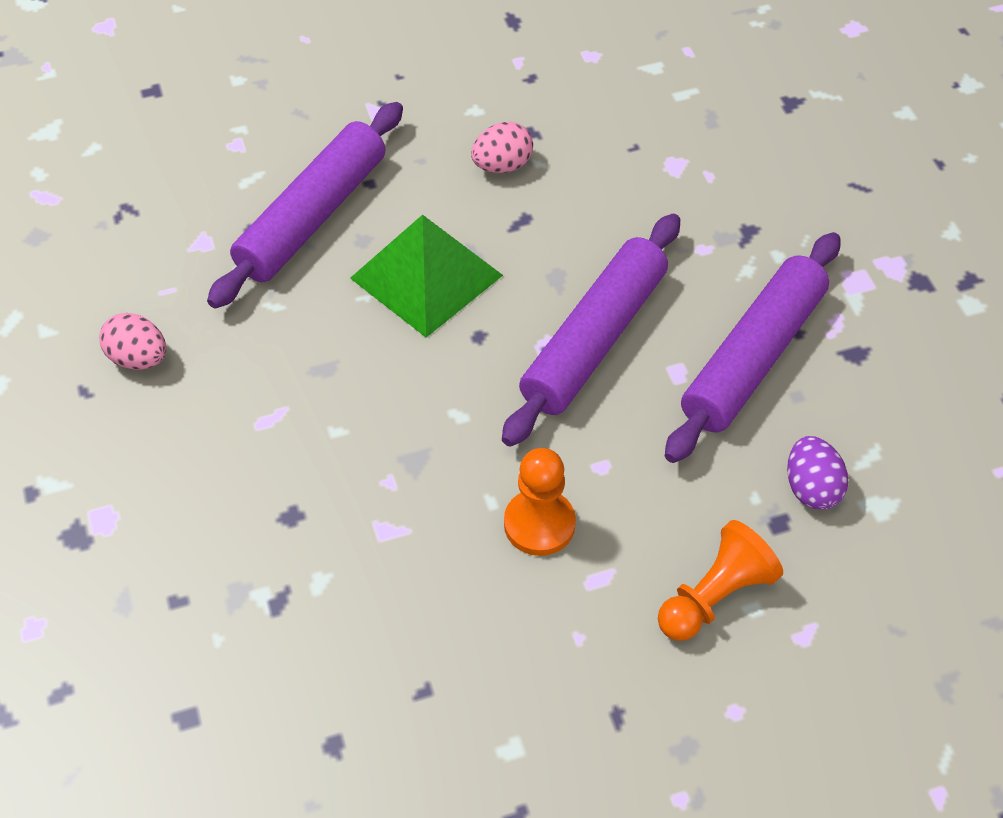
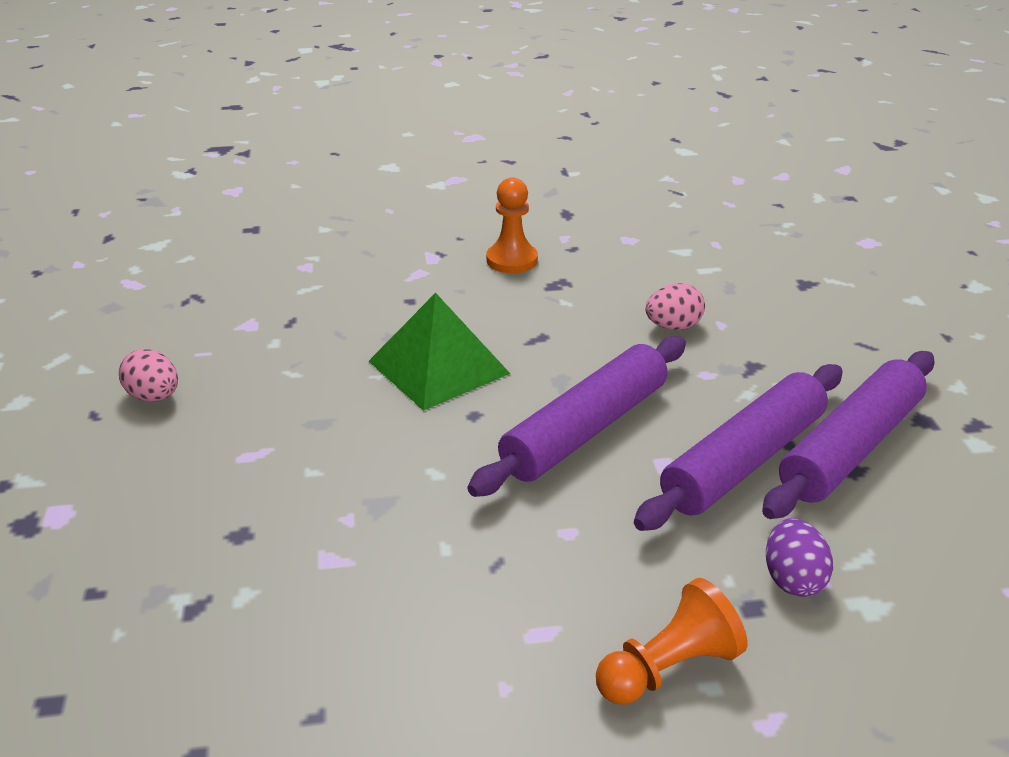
camera: 10 degrees right, 20 degrees down
(312, 216) = (351, 317): purple rolling pin -> purple rolling pin (850, 448)
(502, 165) = (531, 300): pink egg -> pink egg (673, 327)
(539, 524) = (490, 574): orange pawn -> orange pawn (512, 260)

